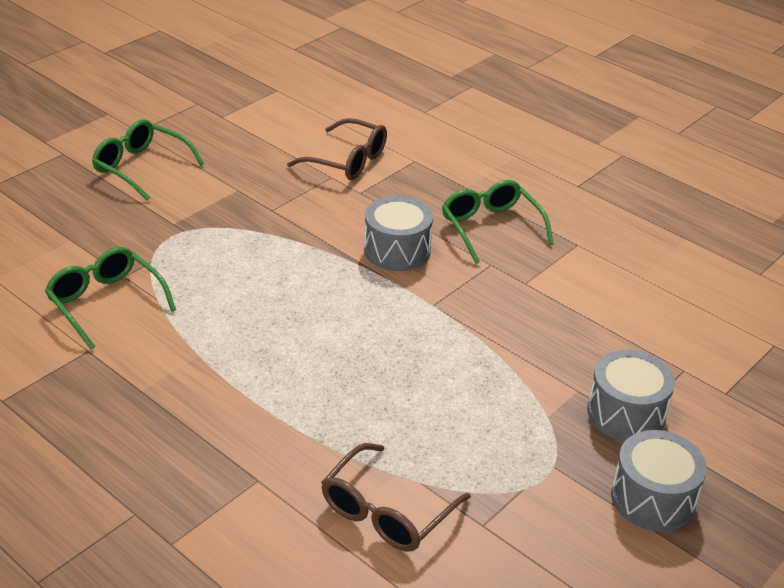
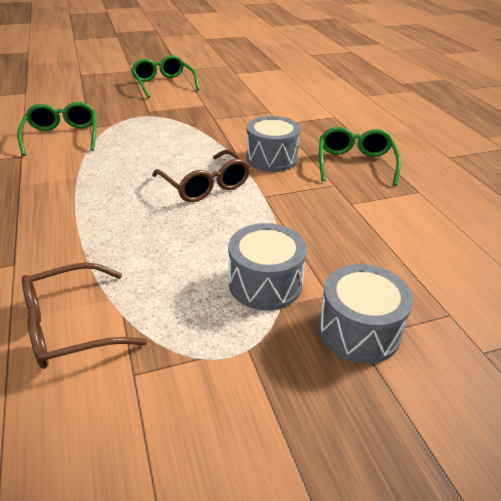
camera: 30 degrees right, 0 degrees up
(347, 161) = (288, 107): brown glasses -> brown glasses (205, 185)
(653, 498) = (321, 426): grey drum -> grey drum (265, 283)

